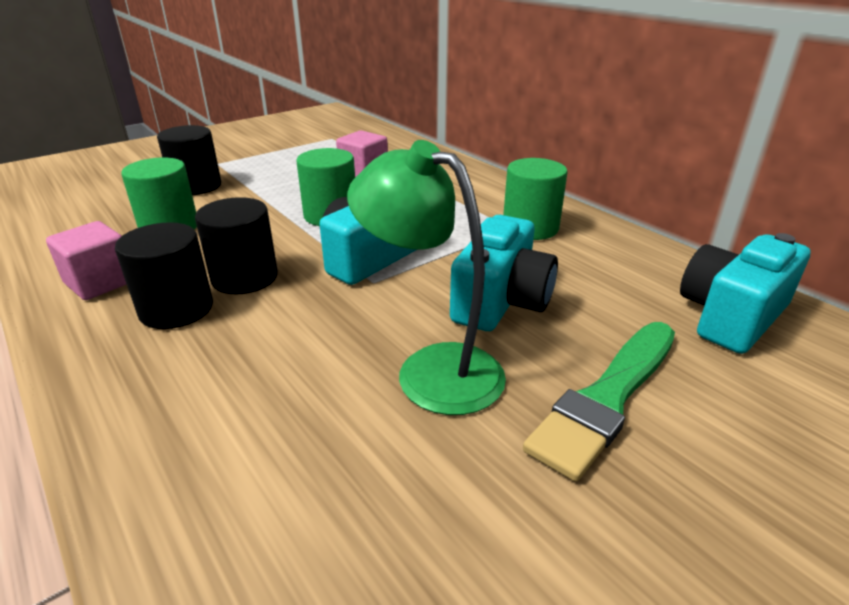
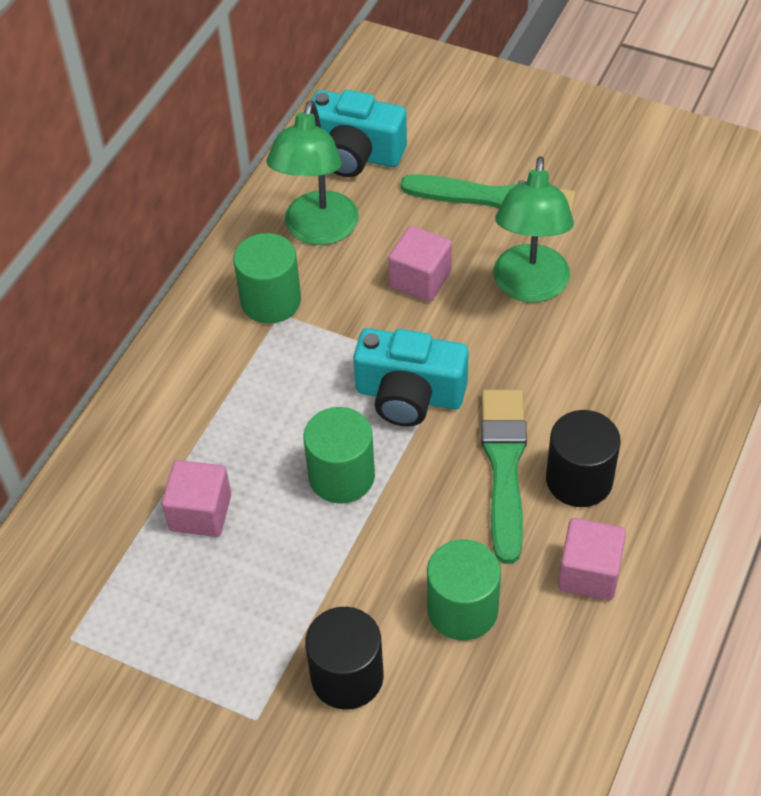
camera: 115 degrees left, 20 degrees up
(244, 278) = (504, 466): black cylinder -> green brush
(501, 301) = (420, 279): turquoise camera -> pink cube
(608, 266) = (318, 231): none -> green lamp

